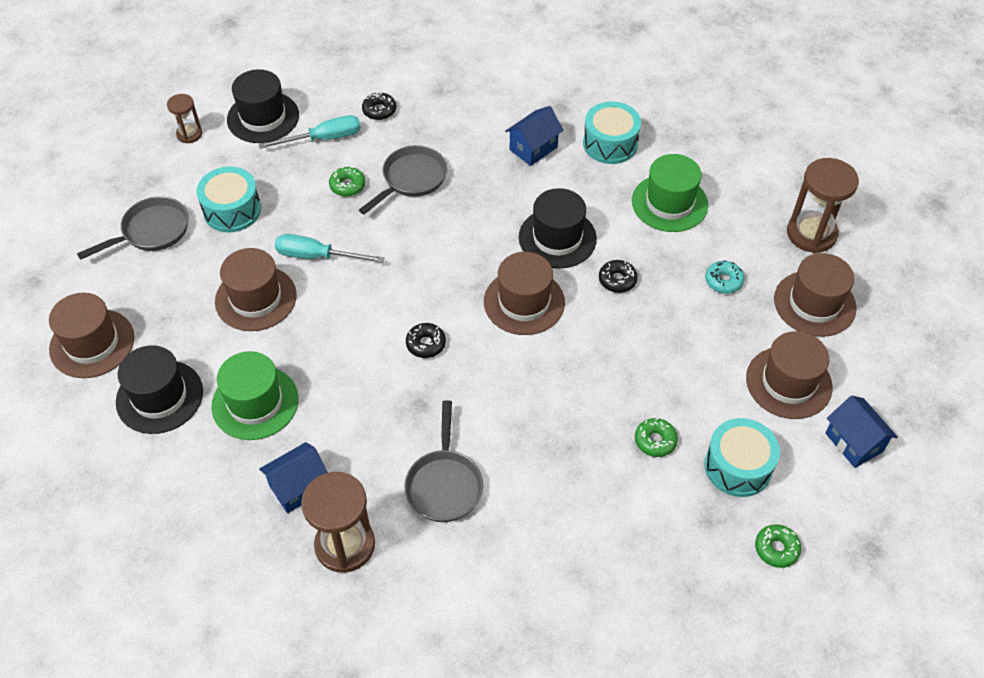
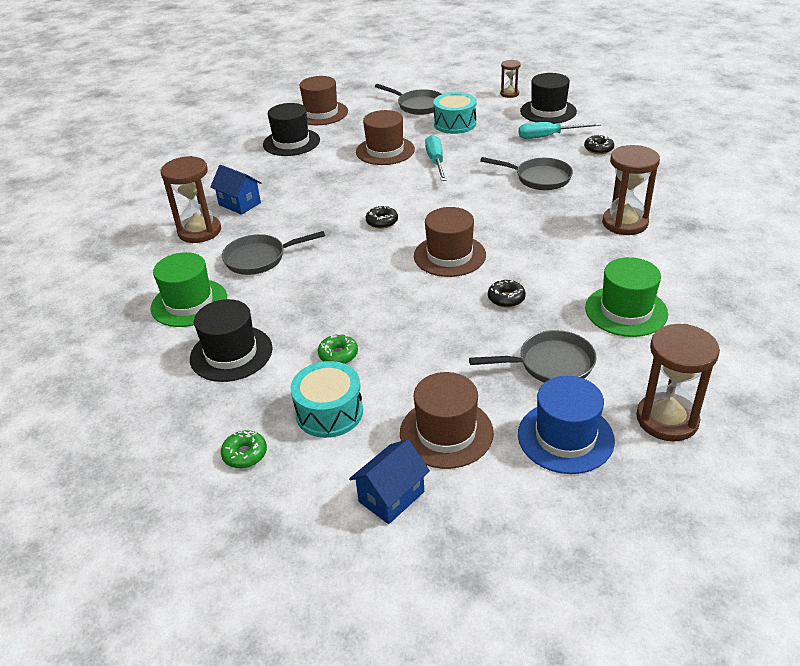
camera: 75 degrees right, 15 degrees down
(255, 402) = (300, 172): green hat -> green hat (189, 303)
(324, 139) = (548, 136): turquoise screwdriver -> turquoise screwdriver turned 120 degrees clockwise
(347, 185) = (511, 156): green donut -> none
(533, 148) = (624, 223): blue house -> brown hourglass
(557, 238) = (531, 257): black hat -> black hat (231, 353)
(610, 144) = (671, 261): turquoise drum -> none
(723, 281) = (550, 364): turquoise donut -> grey pan
(814, 303) = (565, 437): brown hat -> blue hat

